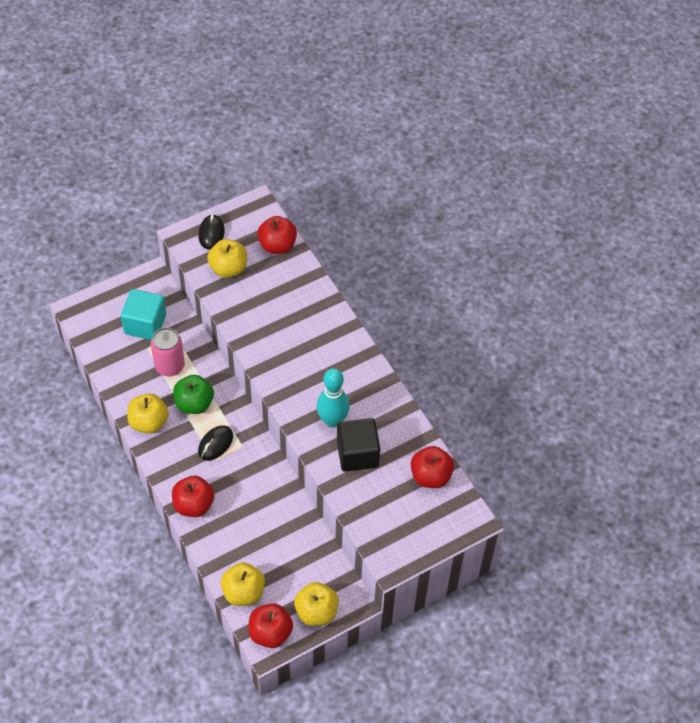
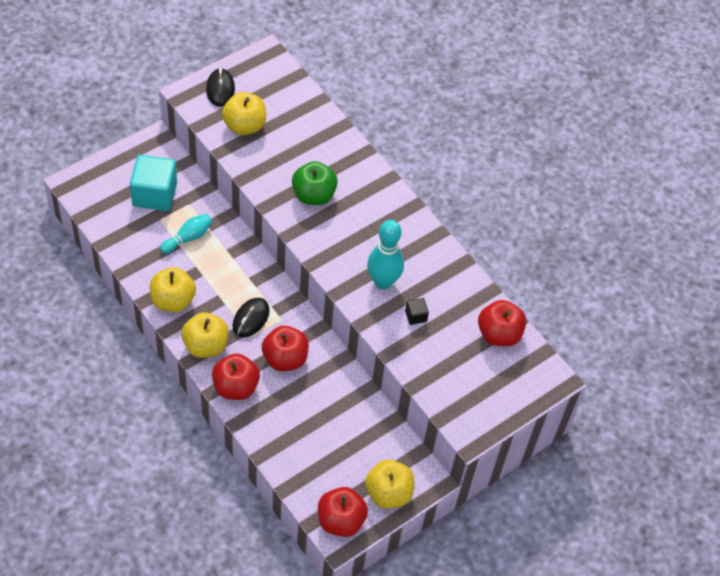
camera: 10 degrees left, 0 degrees up
(169, 366) = (188, 238): pink can -> turquoise bowling pin
(194, 403) = (221, 276): green apple -> green apple (314, 195)
(243, 592) = (304, 478): yellow apple -> yellow apple (205, 345)
(277, 245) = (295, 98): red apple -> red apple (285, 358)
(357, 454) = (416, 316): black cube -> black cube, size x0.44

